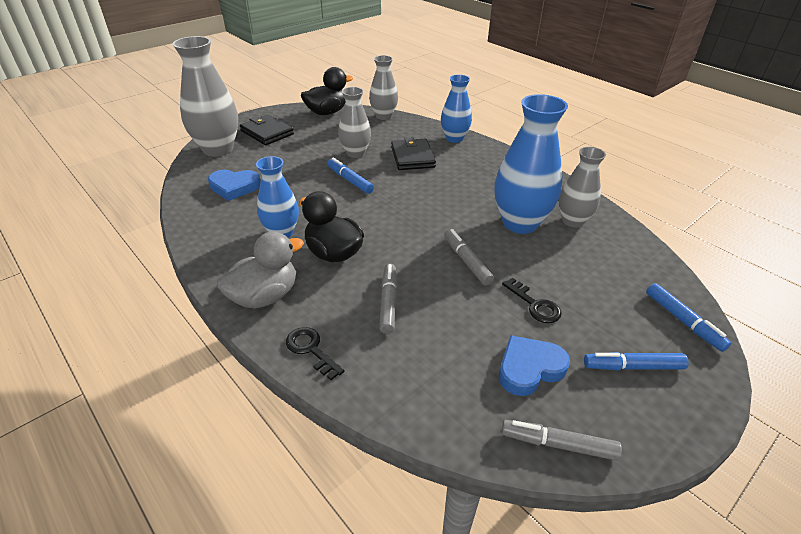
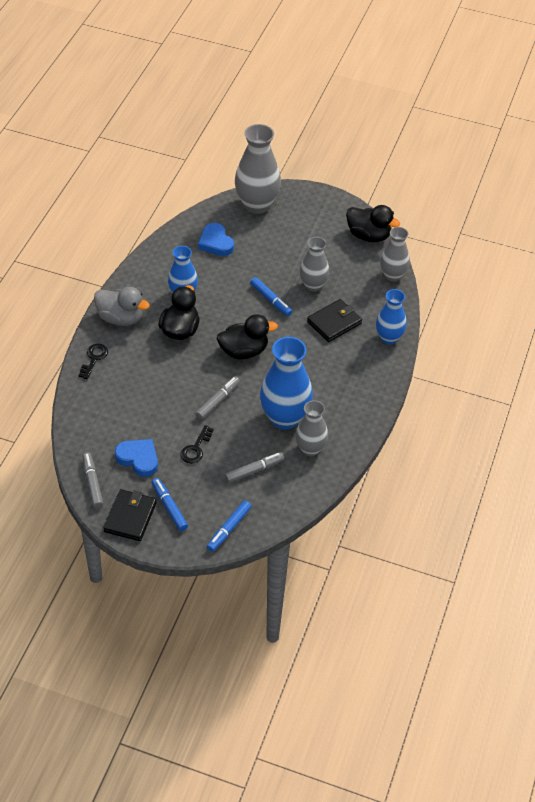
camera: 60 degrees right, 10 degrees up
(267, 133) = (303, 217): black wallet -> black wallet (130, 517)
(350, 180) = (270, 300): blue marker -> blue marker turned 120 degrees clockwise
(388, 302) = (152, 376): grey marker -> grey marker (254, 470)
(405, 219) = (244, 351): none -> black duck

